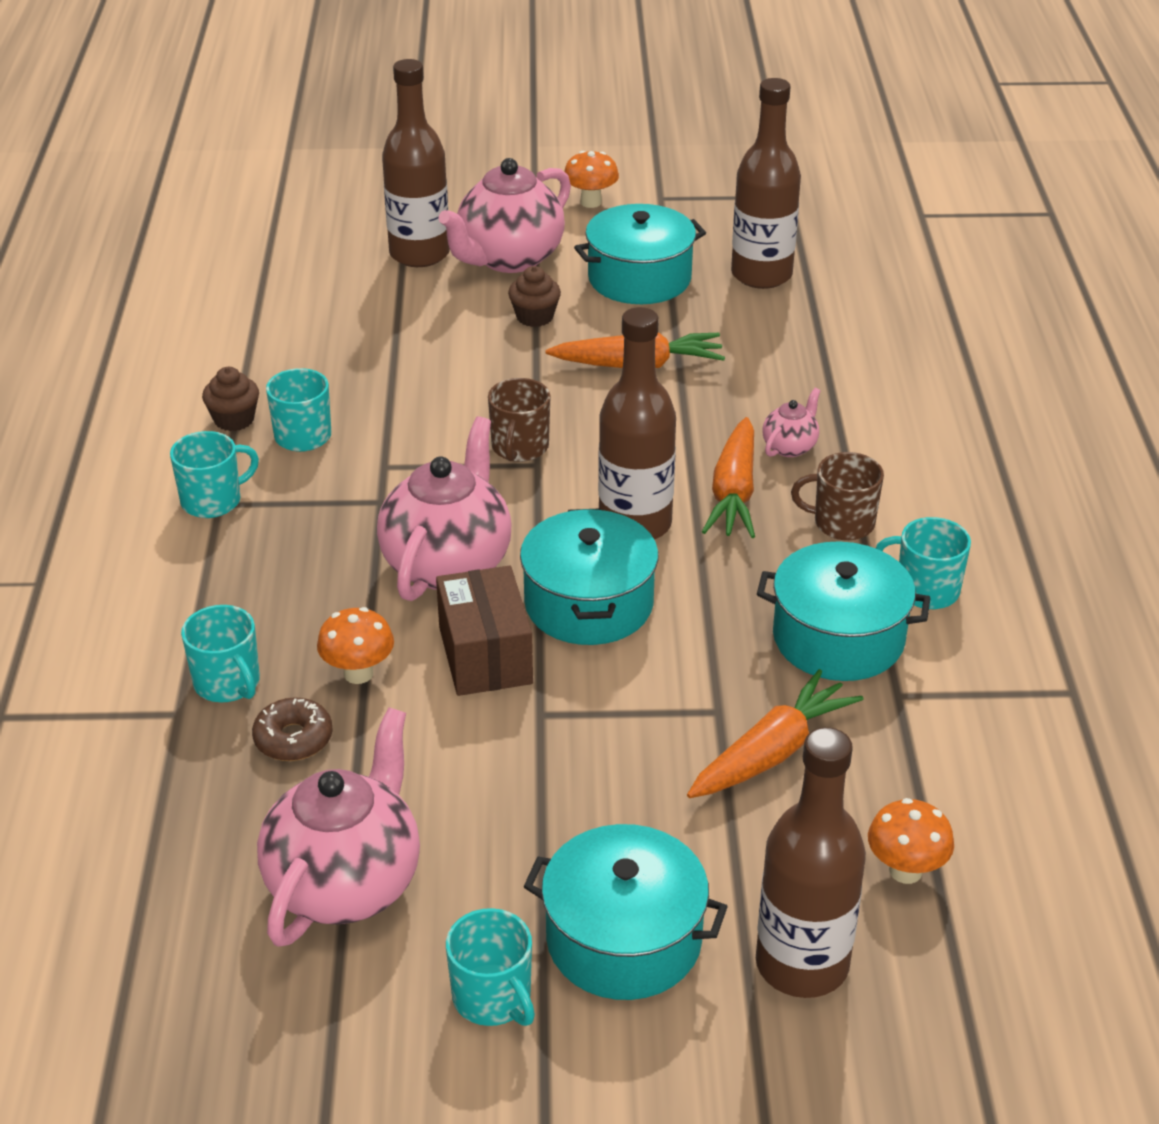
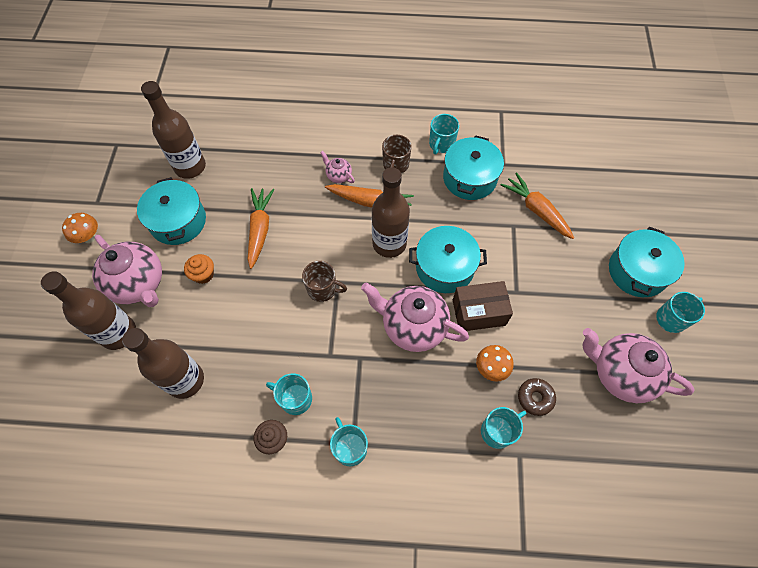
camera: 85 degrees left, 25 degrees up
(534, 317) = (203, 274): brown cupcake -> orange cupcake
(802, 964) = (641, 216): brown bottle -> brown bottle (185, 380)
(905, 871) = (594, 178): orange mushroom -> none

